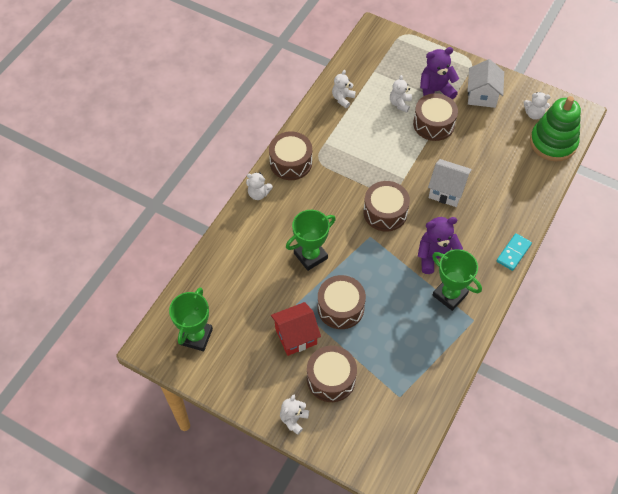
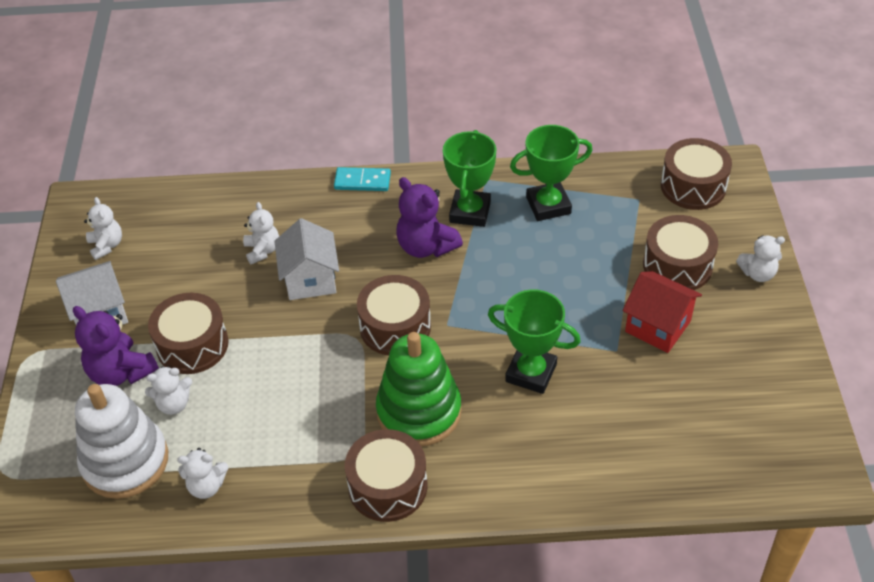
camera: 120 degrees left, 10 degrees down
(196, 336) = (761, 432): green trophy -> green trophy (548, 205)
(258, 193) = (478, 495): white teddy bear -> white teddy bear (262, 250)
(340, 308) = (578, 302): brown drum -> brown drum (693, 186)
(378, 76) = (125, 461): none -> white stacking toy
(553, 142) = (151, 209): green stacking toy -> green stacking toy (419, 411)

